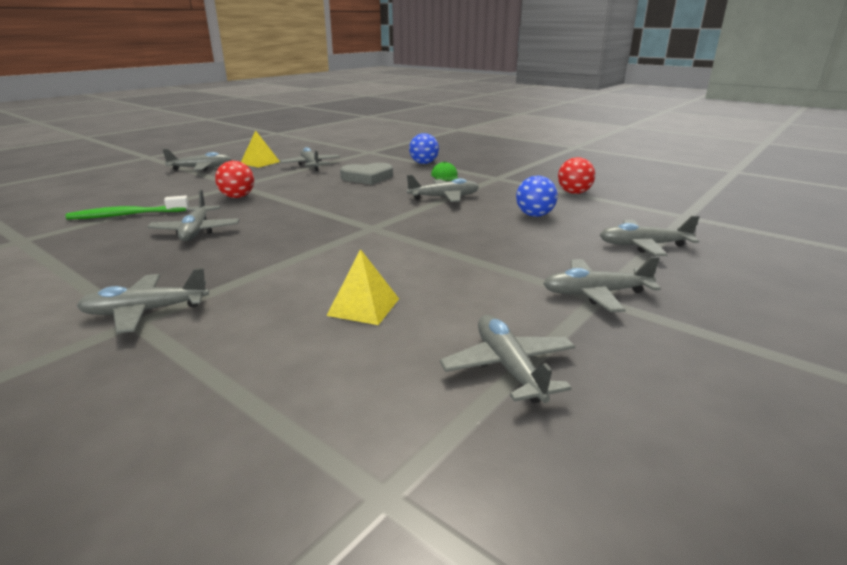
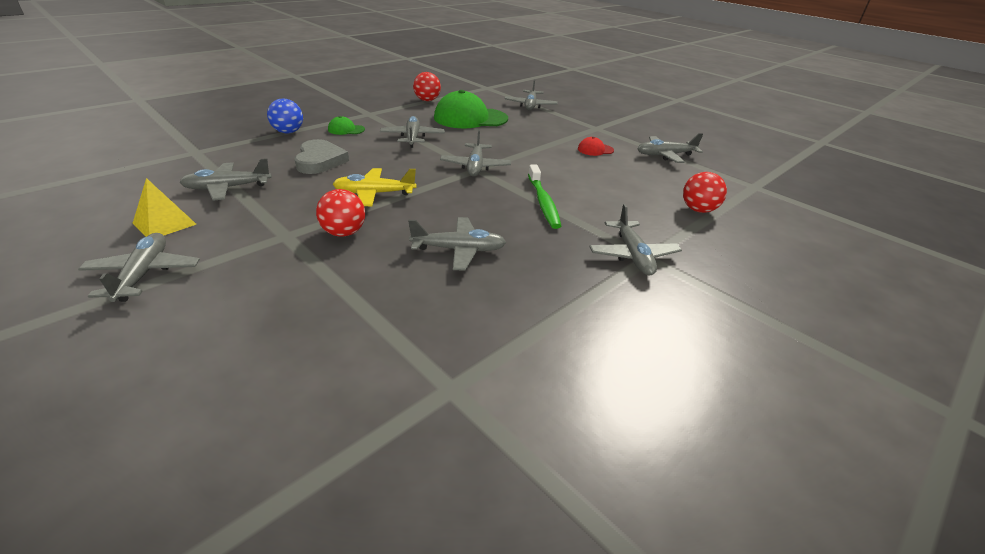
camera: 85 degrees left, 10 degrees up
(127, 215) = (376, 309): green toothbrush -> green toothbrush (543, 202)
(260, 381) = (698, 210): none -> red ball
(305, 198) = (374, 194): none -> yellow plane
(364, 307) = (613, 180): yellow pyramid -> none
(484, 295) = (595, 150): none -> red cap
(534, 215) = (470, 118): blue ball -> green cap
(595, 293) = (591, 127): grey plane -> grey plane (475, 166)

